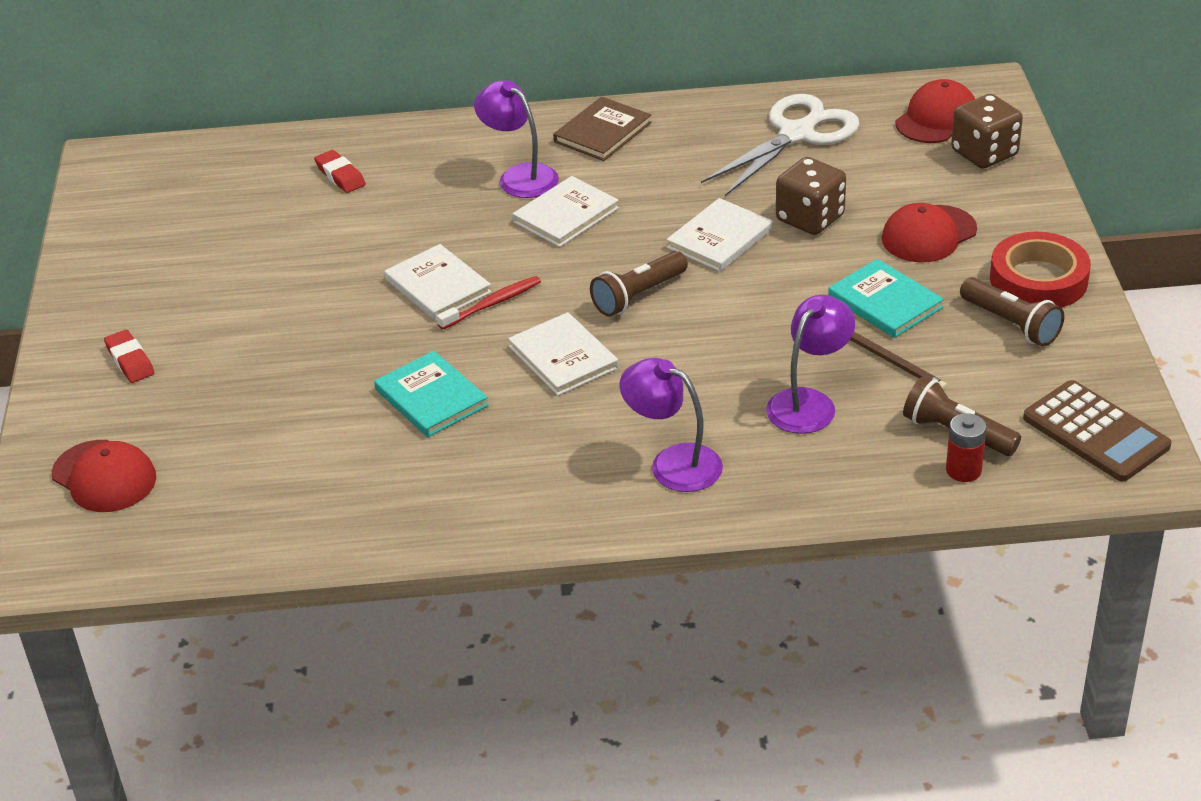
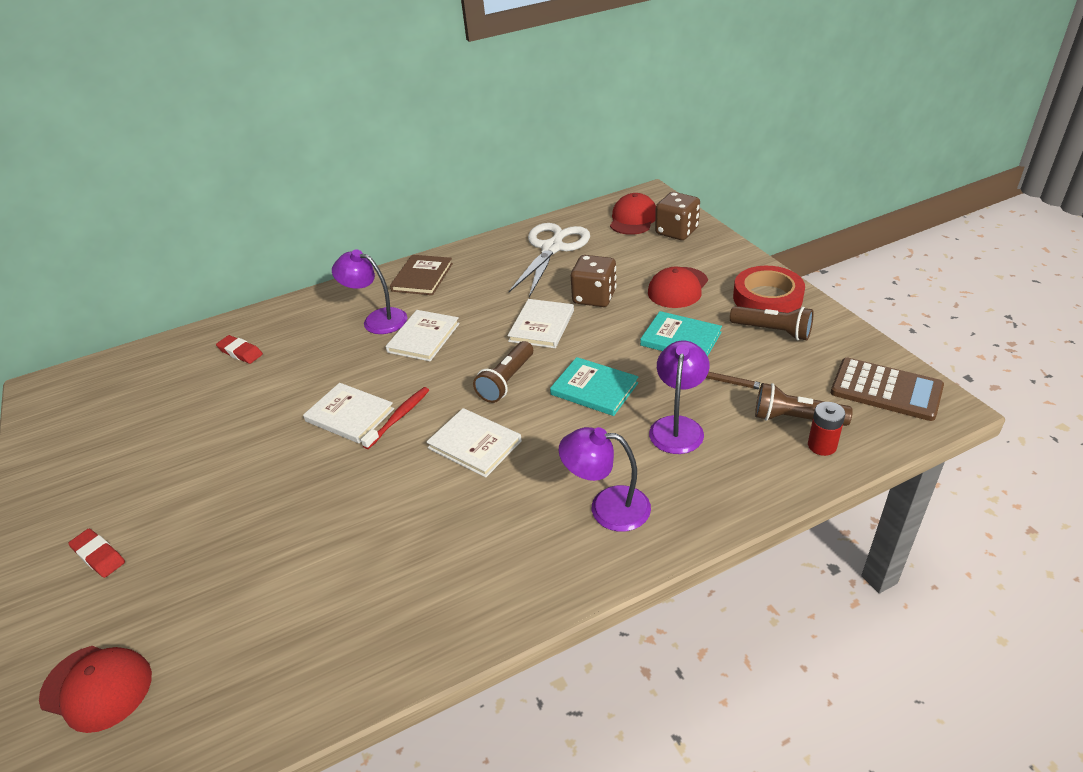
camera: 20 degrees left, 0 degrees up
(431, 398) = (382, 510): turquoise book -> turquoise book (594, 389)

